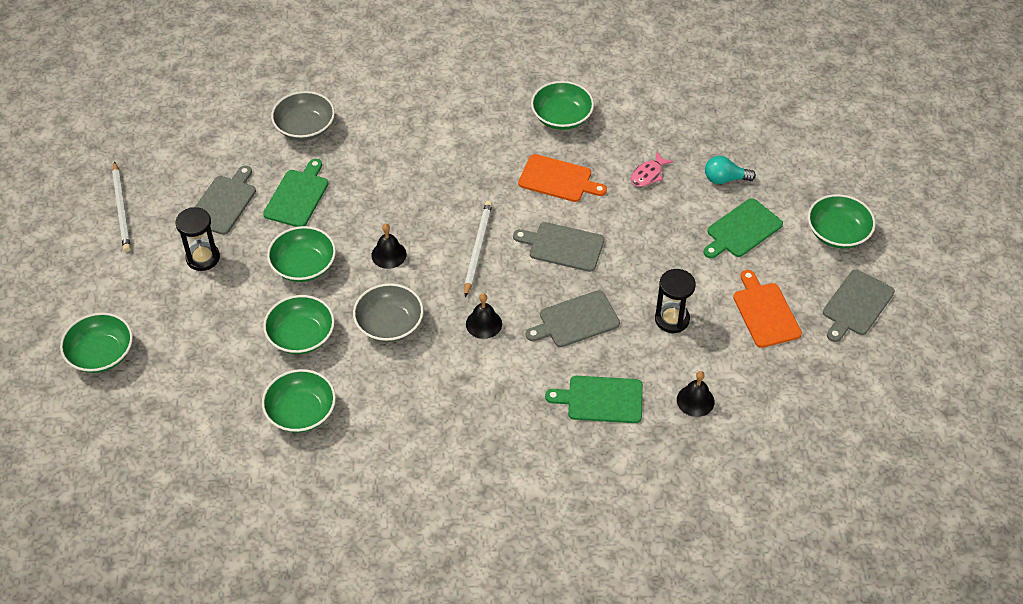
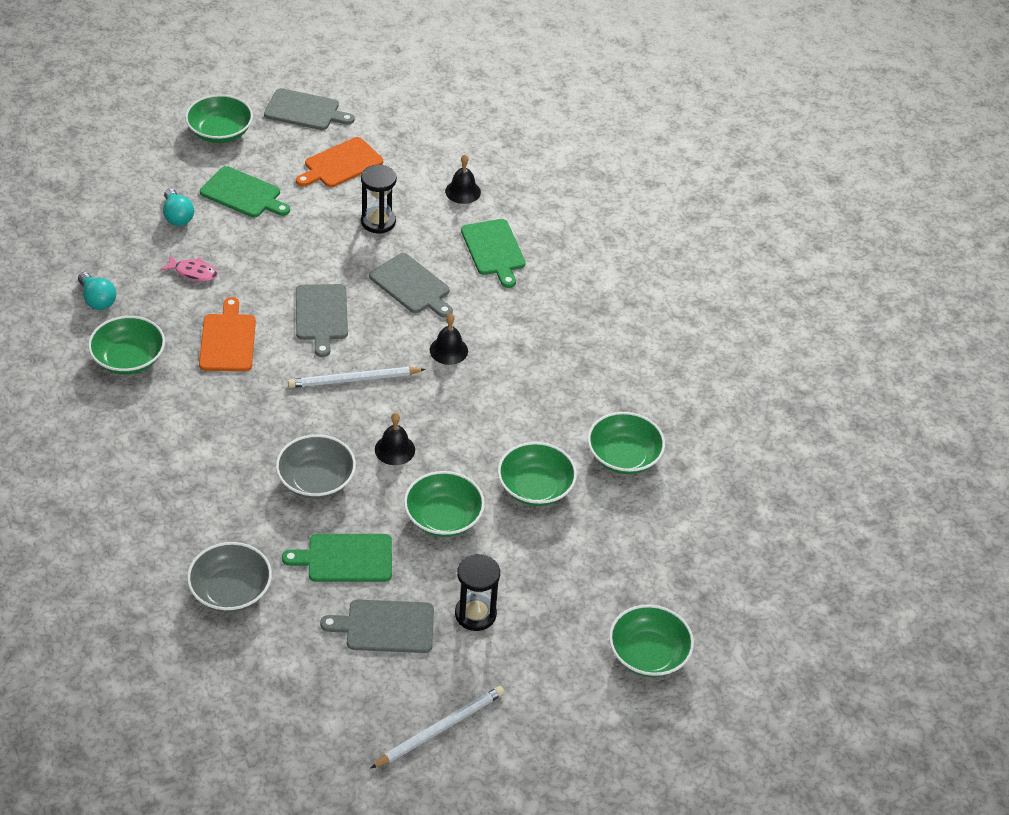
camera: 115 degrees left, 5 degrees down
(389, 324) = (485, 421): grey bowl -> grey bowl (316, 480)
(637, 111) = (97, 300): none -> turquoise light bulb

